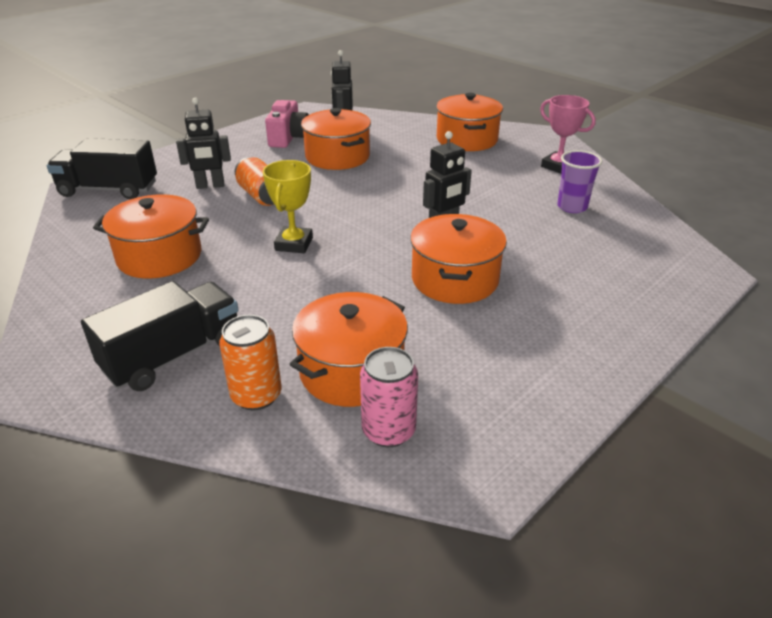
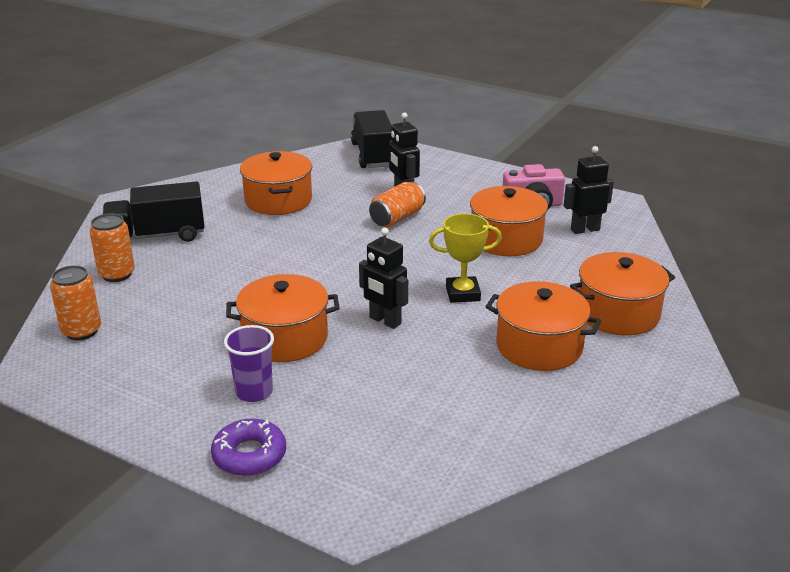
camera: 75 degrees right, 5 degrees down
(174, 355) = (157, 236): black truck -> black truck turned 135 degrees clockwise
(294, 244) = (318, 250): yellow trophy -> yellow trophy (462, 293)
(351, 371) = (146, 306): orange pot -> orange pot (539, 346)
(388, 431) = (81, 331): pink can -> orange can
(558, 166) = (586, 390): pink trophy -> none
(572, 207) = (472, 405): purple cup -> purple cup (254, 392)
(637, 315) = (249, 455): none -> purple donut

